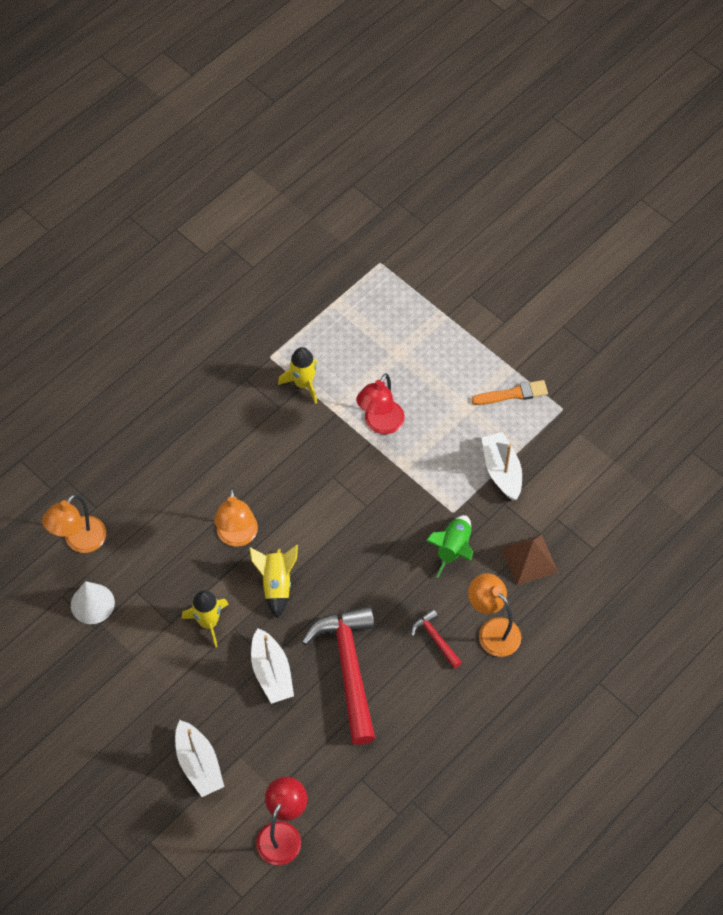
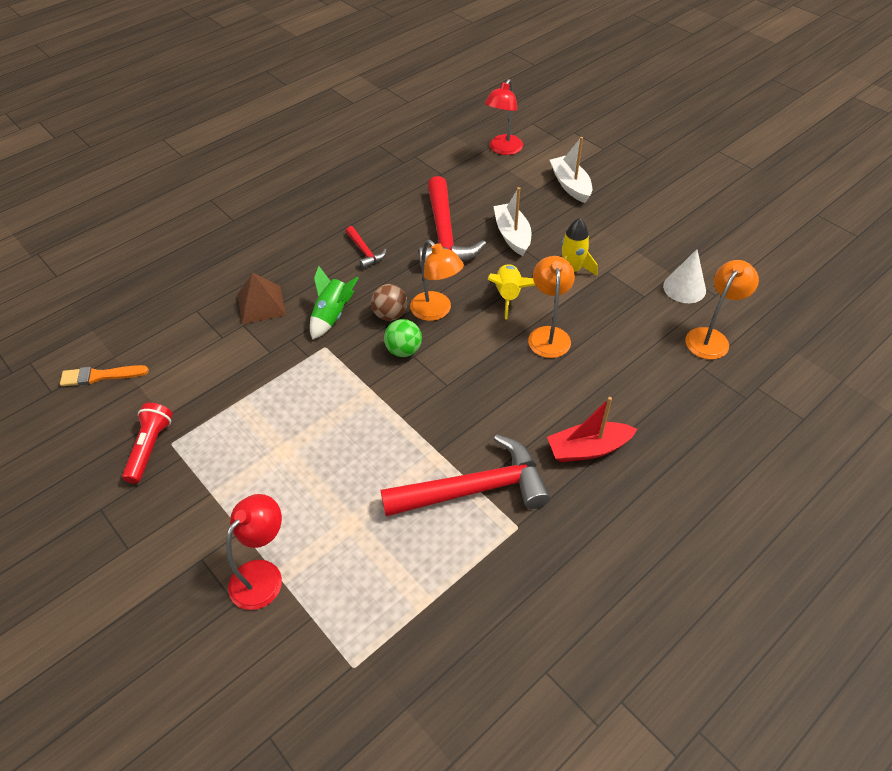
camera: 175 degrees left, 10 degrees down
(210, 422) = (588, 449): none -> red boat
(303, 384) = (475, 489): yellow rocket -> red hammer
(376, 511) = (404, 350): none -> green ball
(380, 424) = (387, 436): red lamp -> red lamp (263, 575)
(395, 553) = (390, 315): none -> brown ball
(493, 630) = (312, 255): orange lamp -> orange lamp (436, 311)
(501, 471) = (263, 382): white boat -> none
(513, 394) = (223, 463): orange brush -> orange brush (100, 376)
(578, 403) = (150, 448): none -> red flashlight

